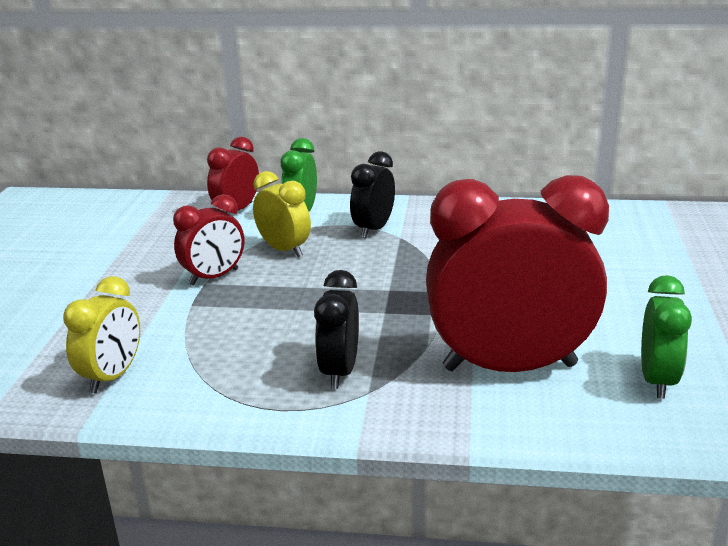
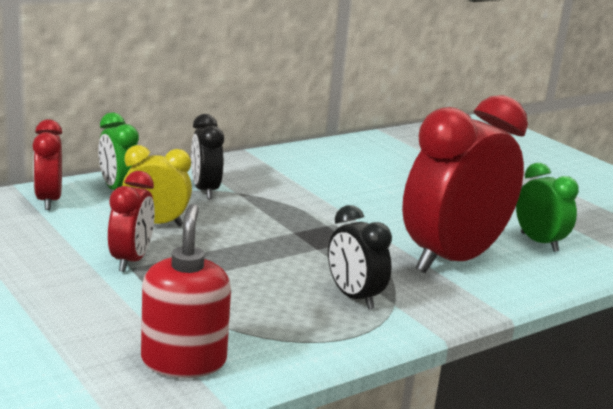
camera: 45 degrees left, 5 degrees down
(112, 377) = (183, 361): yellow clock -> red soap dispenser

